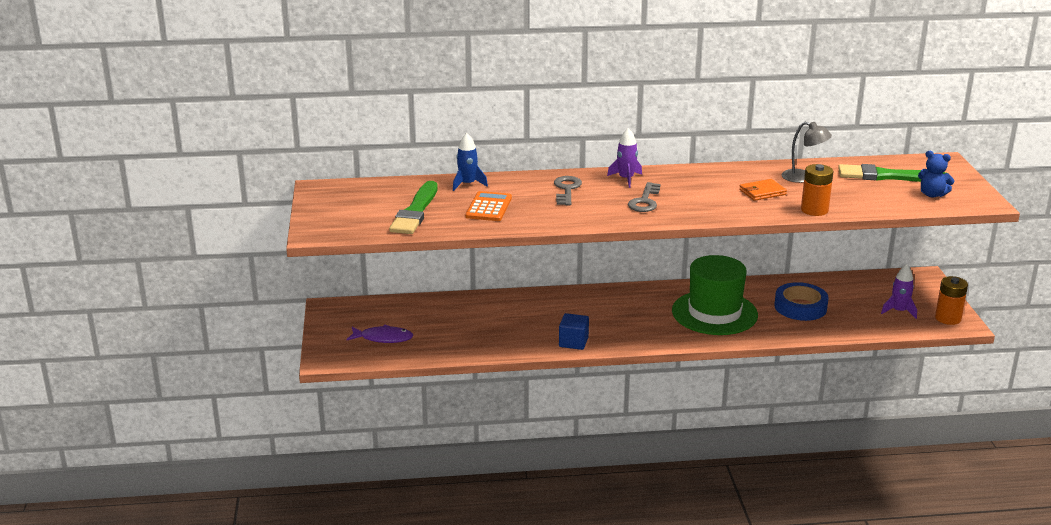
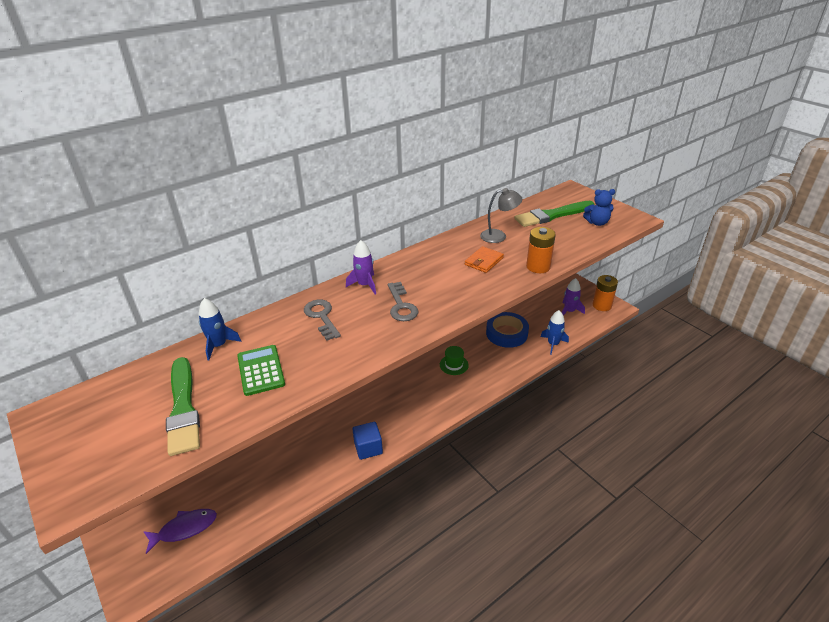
camera: 30 degrees left, 10 degrees up
(489, 207) = (261, 370): orange calculator -> green calculator
(714, 313) = (454, 365): green hat -> green hat, size x0.40
(846, 331) = (553, 344): none -> blue rocket

